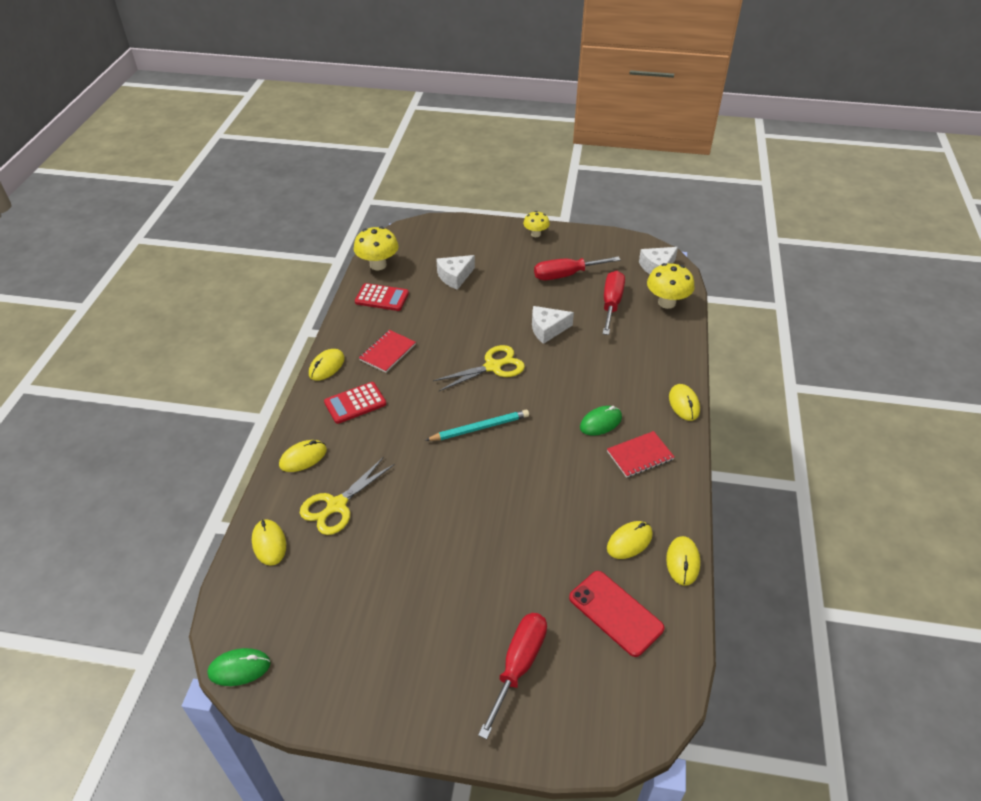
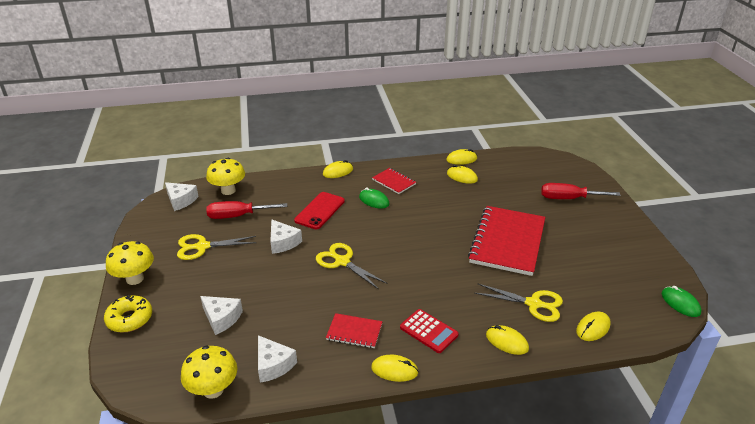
camera: 110 degrees left, 10 degrees down
(382, 298) = (273, 365): red calculator -> white cheese
(453, 530) = (507, 242): none -> red notebook
(479, 428) = (412, 252): turquoise pencil -> none
(483, 230) = (130, 319): none -> yellow donut
(536, 234) = (135, 279): yellow mushroom -> yellow mushroom, size x1.62
(566, 275) = (202, 247): red screwdriver -> yellow scissors
(615, 613) = (511, 175): red phone -> red phone (320, 211)

